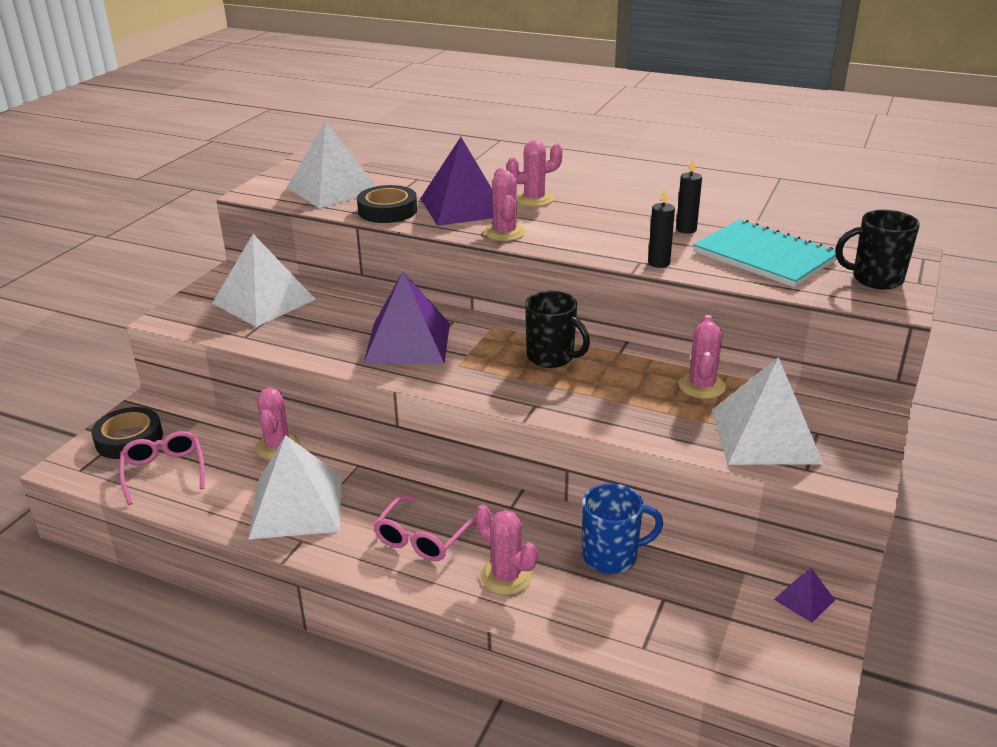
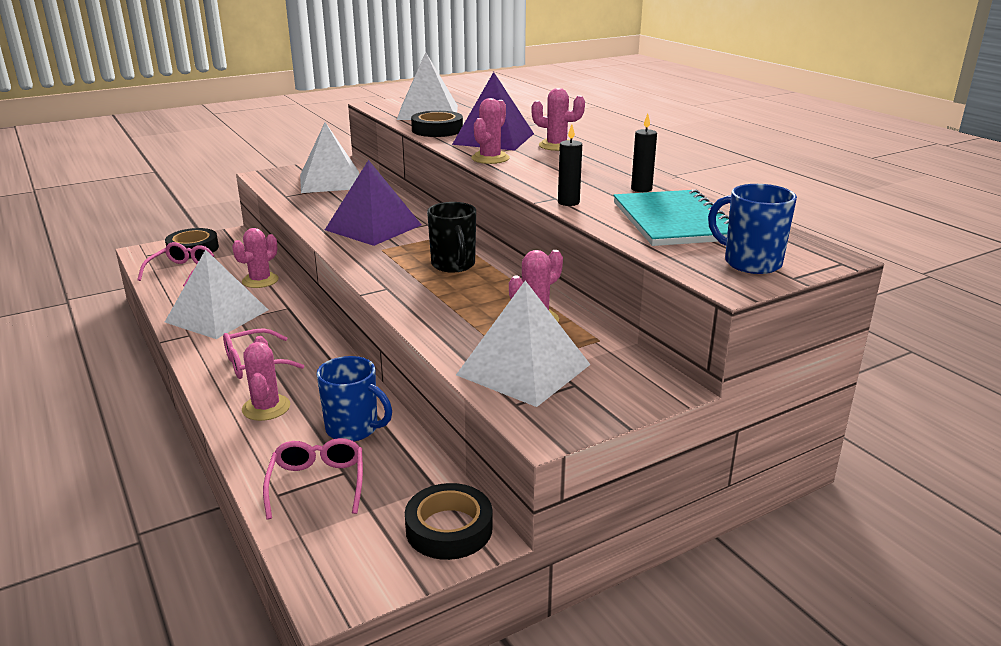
camera: 35 degrees right, 5 degrees down
(659, 620) = (317, 483): none -> pink glasses
(804, 600) = (449, 528): purple pyramid -> black tape
(876, 279) = (751, 263): black mug -> blue mug

